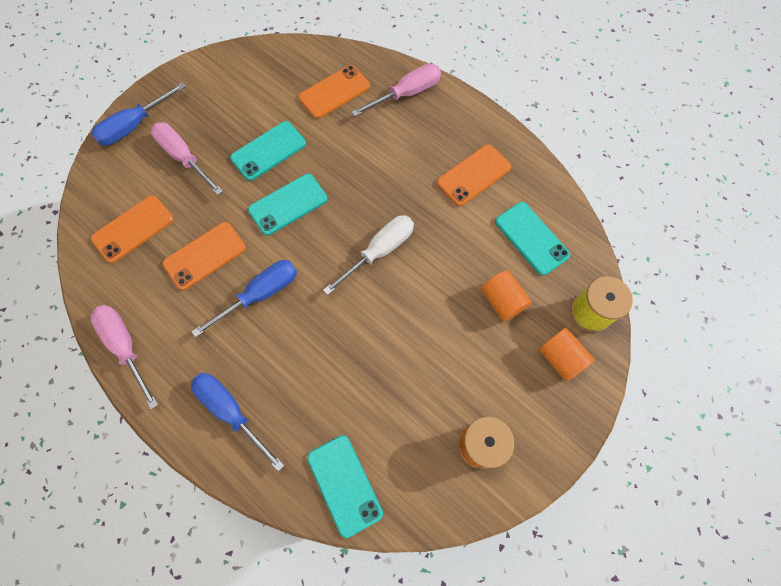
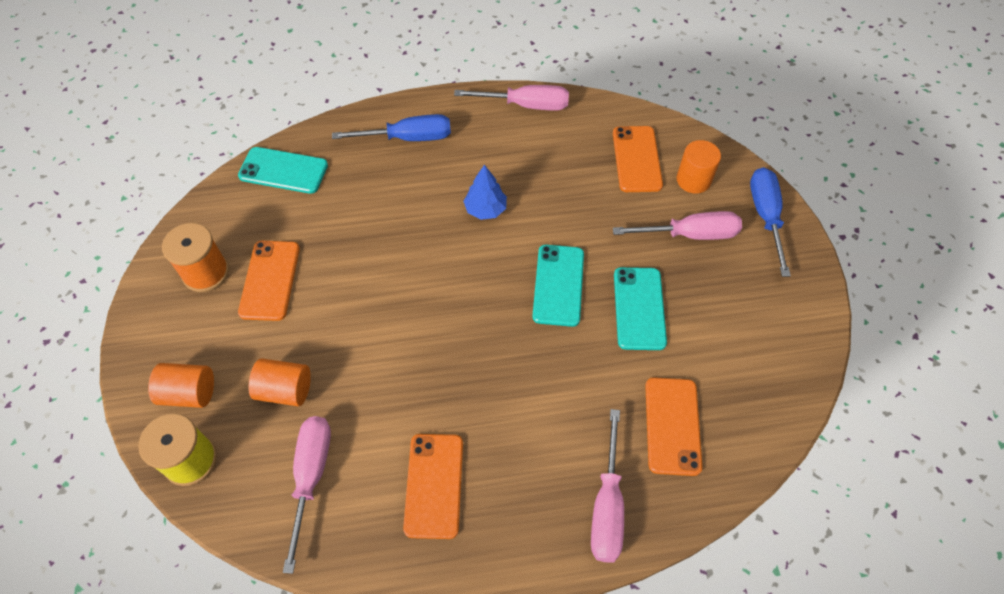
camera: 130 degrees right, 10 degrees down
(129, 182) = (693, 180): none -> orange cylinder
(205, 255) = (561, 193): orange phone -> orange phone (270, 280)
(260, 294) = (485, 209): blue screwdriver -> blue tree
(379, 251) = (436, 325): white screwdriver -> none
(531, 238) = (311, 477): turquoise phone -> pink screwdriver

